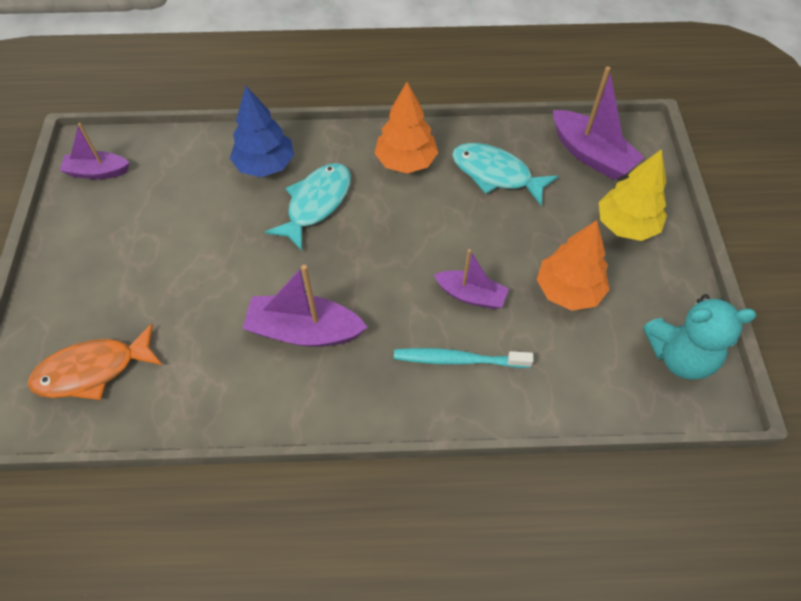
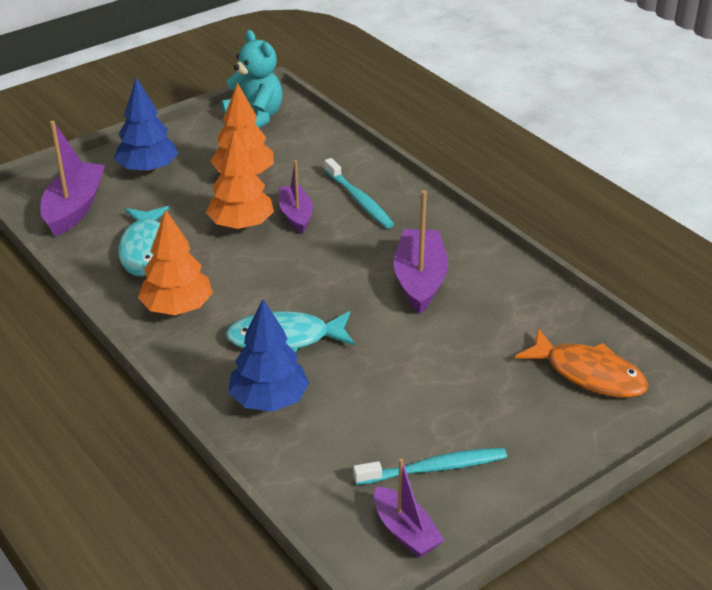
camera: 125 degrees left, 20 degrees down
(122, 214) = (434, 468): none -> turquoise toothbrush
(304, 331) = (420, 280): purple boat -> purple boat turned 150 degrees counterclockwise
(485, 249) = (241, 225): none -> orange tree
(626, 225) = (148, 169): yellow tree -> blue tree

